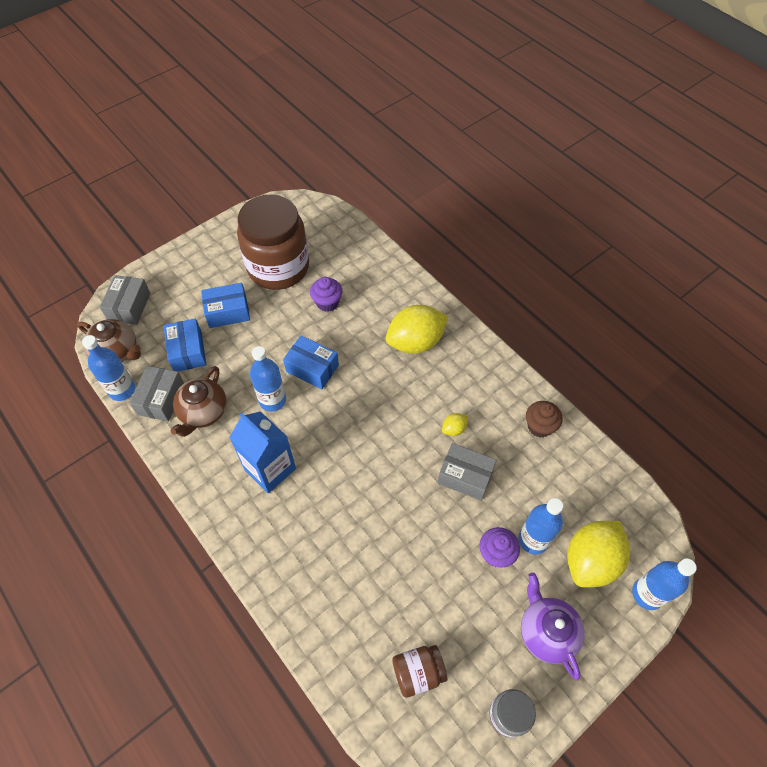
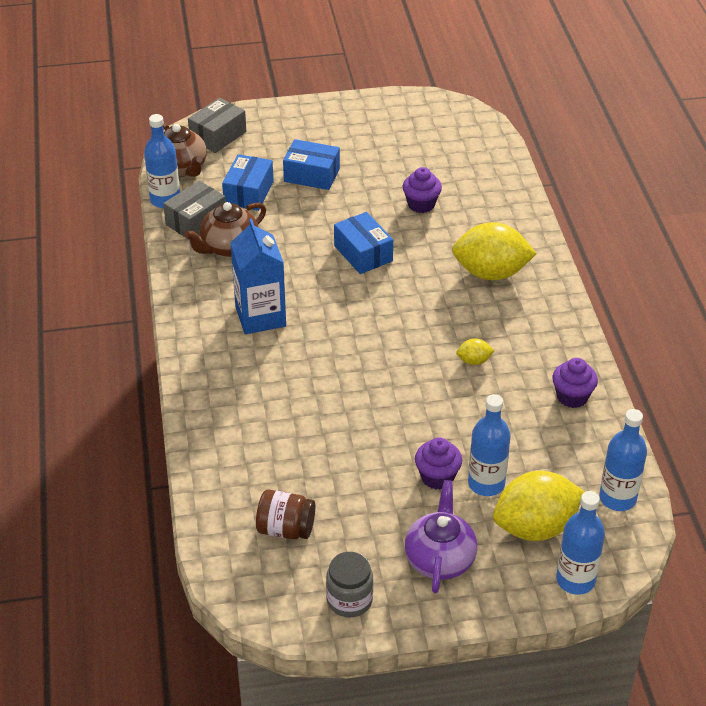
camera: 30 degrees right, 15 degrees down
(272, 400) = (303, 263): blue bottle -> blue bottle (617, 498)
(278, 267) = (392, 156): brown jar -> none
(465, 477) = (454, 404): grey box -> none
(539, 426) = (572, 397): brown cupcake -> purple cupcake

